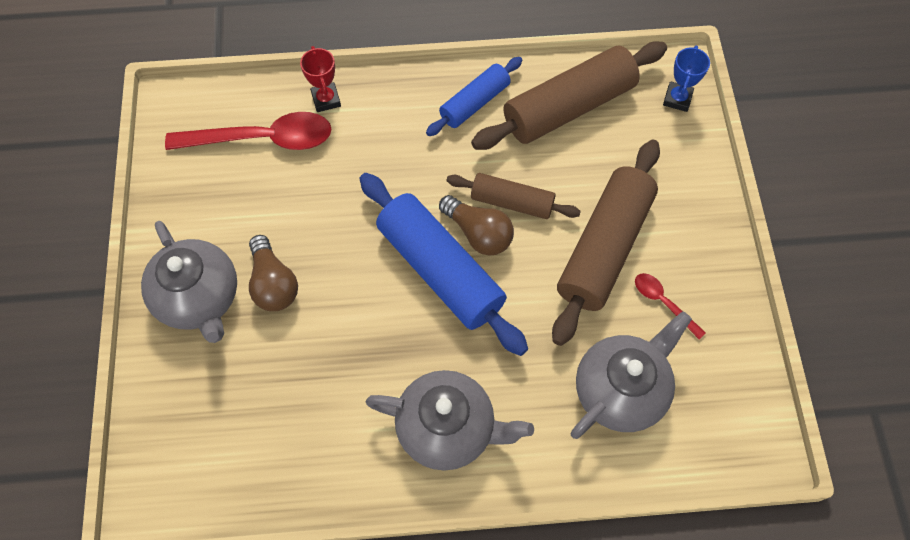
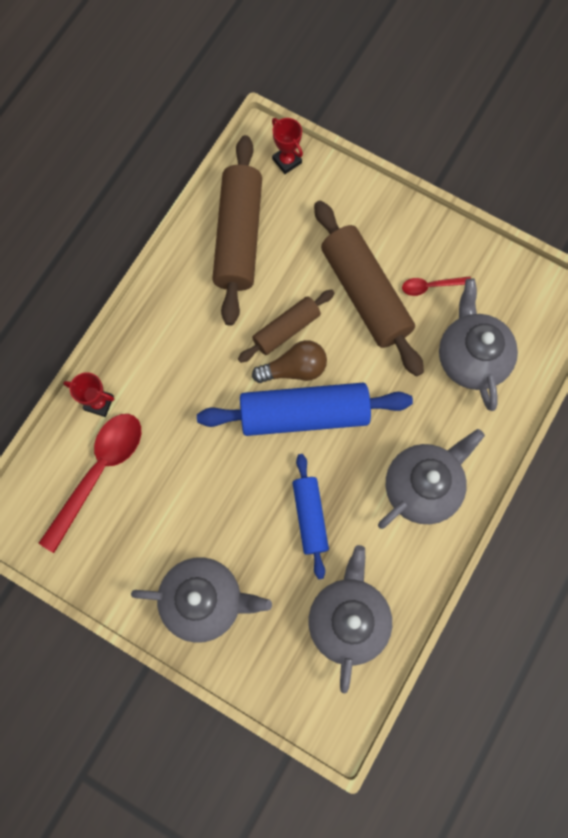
camera: 55 degrees left, 10 degrees up
(262, 441) = (348, 619): none -> grey teapot
(273, 283) = (231, 538): brown light bulb -> none
(474, 103) = (185, 298): blue rolling pin -> blue rolling pin (310, 517)
(677, 99) = (287, 161): blue trophy -> red trophy

